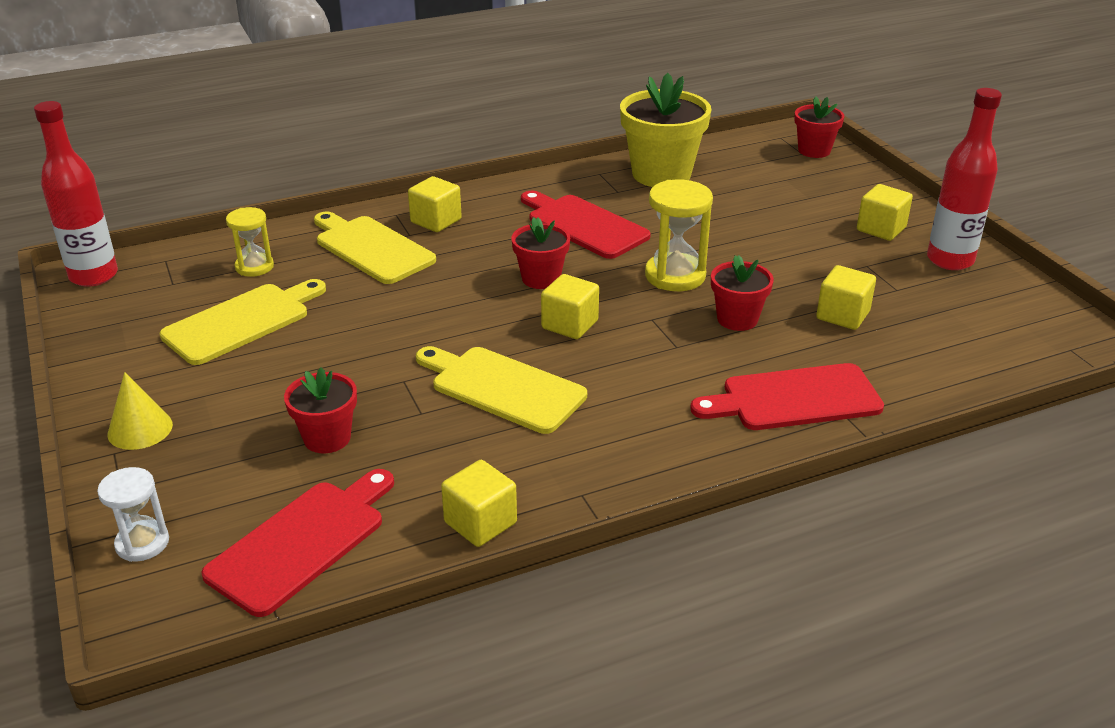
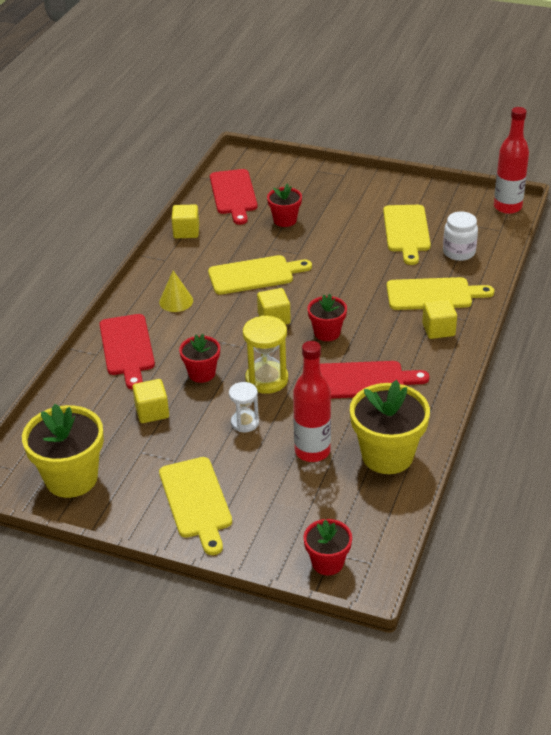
camera: 135 degrees right, 5 degrees up
(140, 429) = (352, 184): yellow cone -> yellow cone (176, 301)
(142, 543) = (280, 166): white hourglass -> white hourglass (245, 423)
(254, 267) = (459, 252): yellow hourglass -> white jar
(794, 399) = (127, 348): red cutting board -> red cutting board turned 135 degrees clockwise
(881, 229) = (196, 501): yellow cube -> yellow cutting board
(950, 260) = (129, 500): red bottle -> red bottle (312, 451)
(1001, 306) = (71, 478): none -> yellow flower pot

